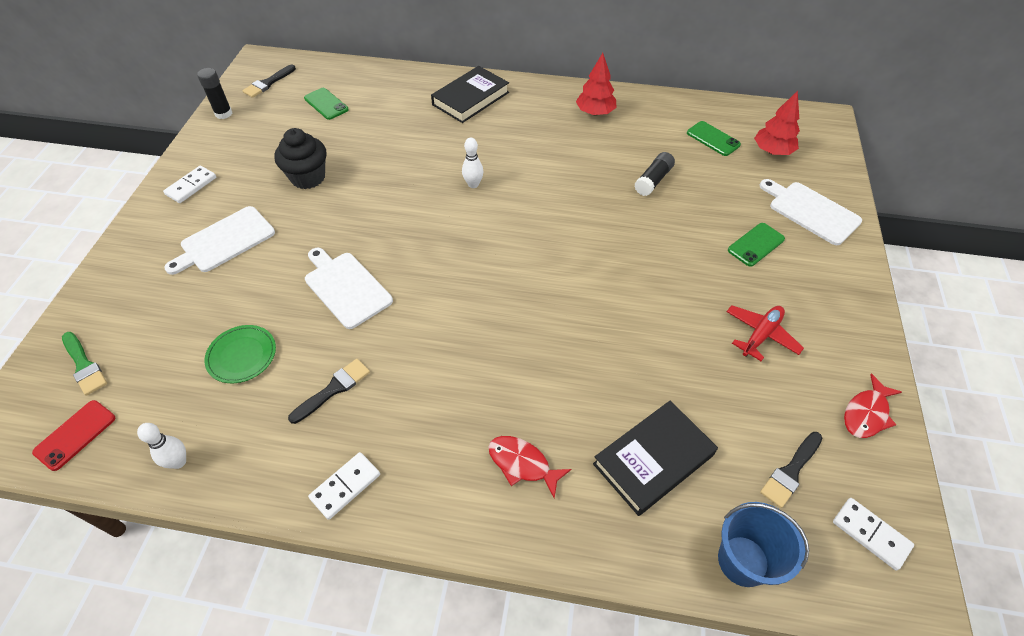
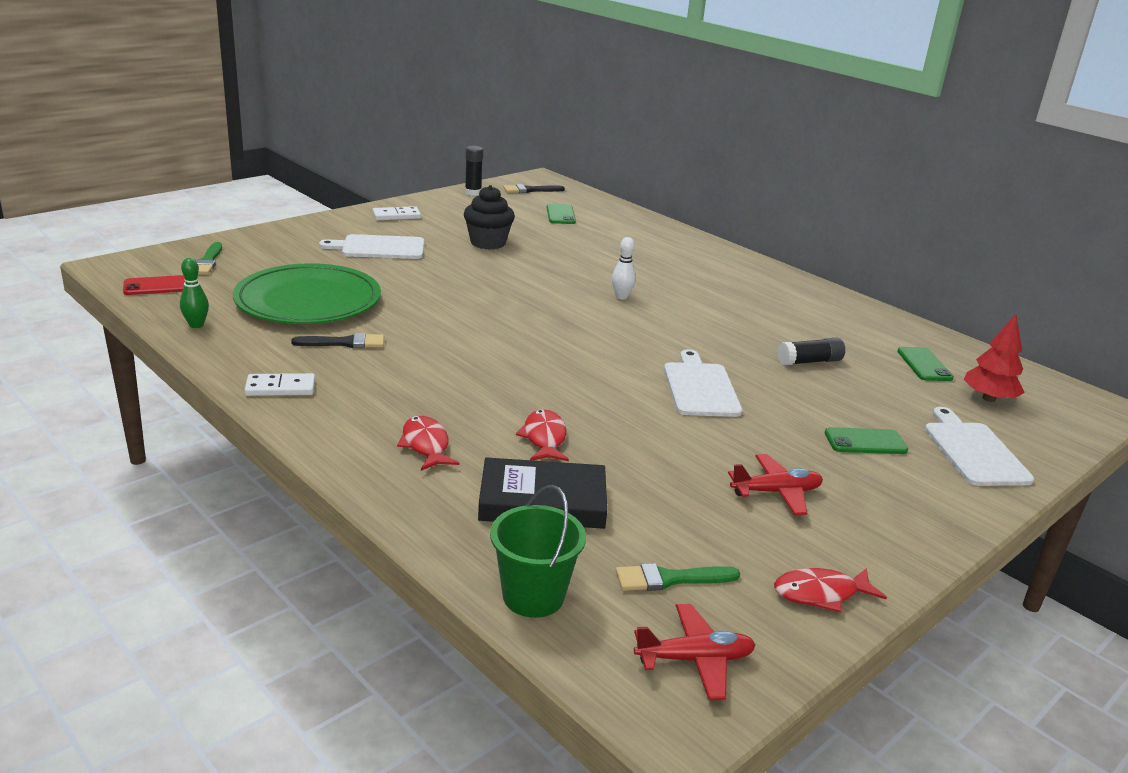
camera: 35 degrees right, 25 degrees down
(178, 462) = (196, 325): white bowling pin -> green bowling pin
(242, 355) = (308, 300): green plate -> green plate, size x2.15
(346, 287) = (431, 303): white cutting board -> white cutting board (700, 387)
(470, 98) = (694, 254): black book -> none
(587, 390) = (544, 438): none -> red fish
(595, 112) = (811, 303): red tree -> none
(743, 561) = (533, 596): blue bucket -> green bucket
(791, 471) = (670, 579): black brush -> green brush
(870, 534) = (694, 659): white domino -> red plane

